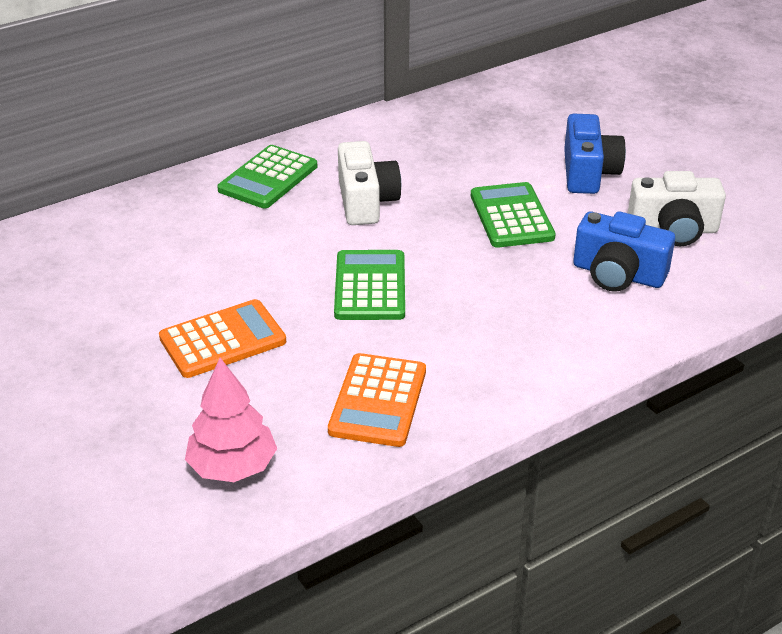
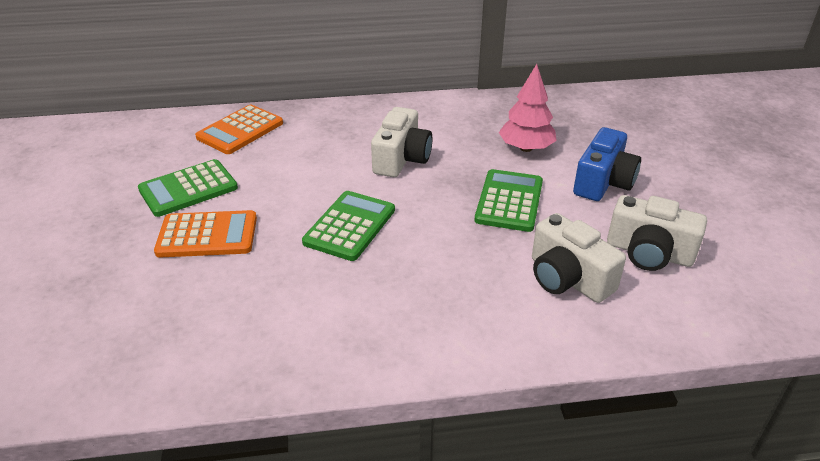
camera: 25 degrees right, 0 degrees up
(233, 467) = (121, 343): pink tree -> pink tree (526, 148)
(268, 178) = (345, 124): green calculator -> green calculator (188, 189)
(378, 401) = (275, 325): orange calculator -> orange calculator (240, 130)
(618, 274) = (568, 278): blue camera -> white camera

